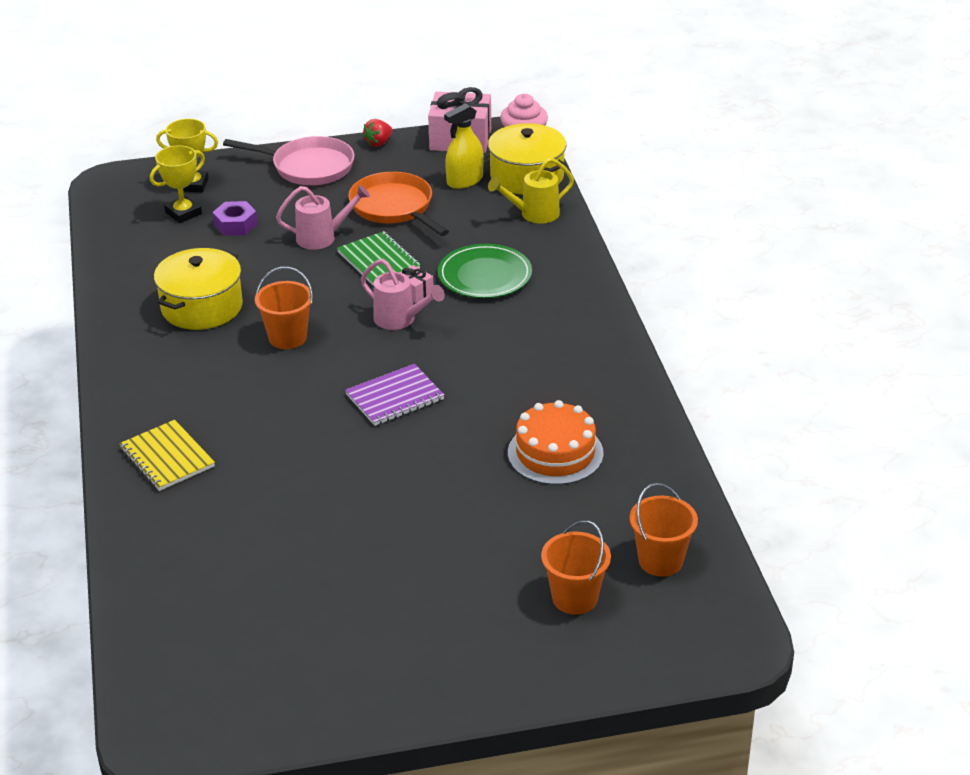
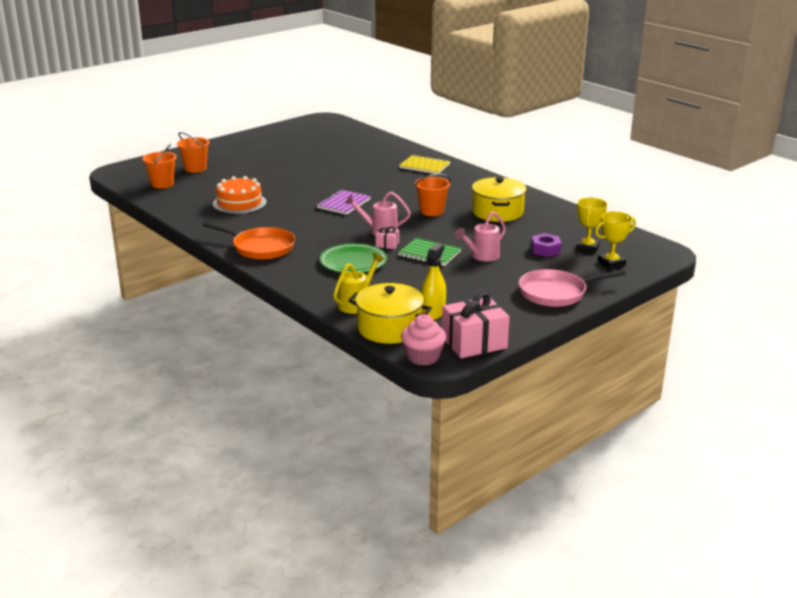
camera: 150 degrees right, 10 degrees down
(378, 143) = (532, 322): red strawberry -> none
(394, 208) = (459, 283): orange pan -> orange pan (260, 247)

